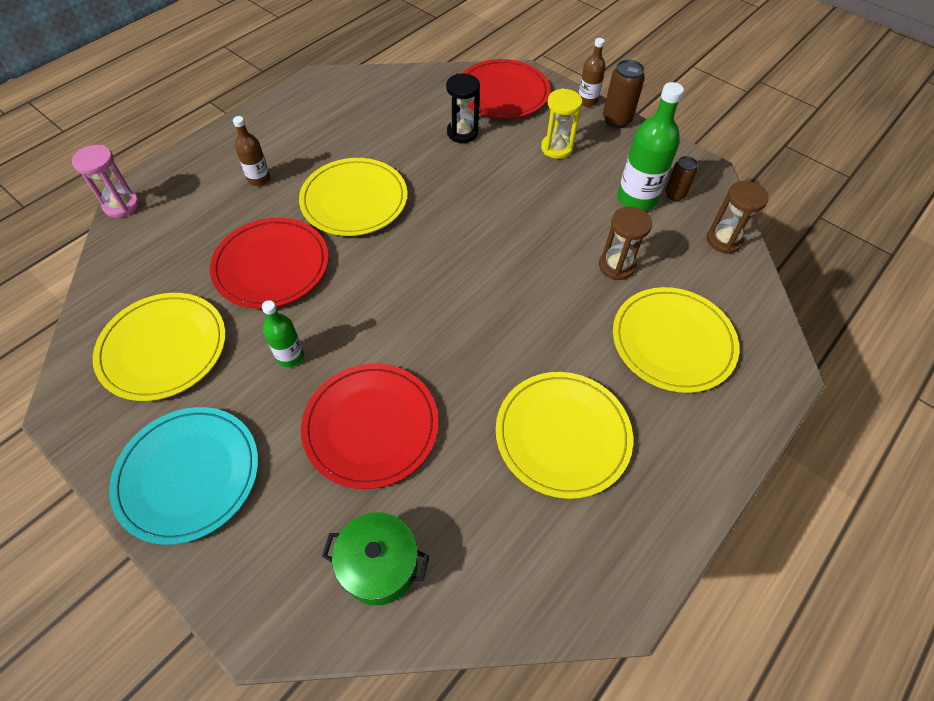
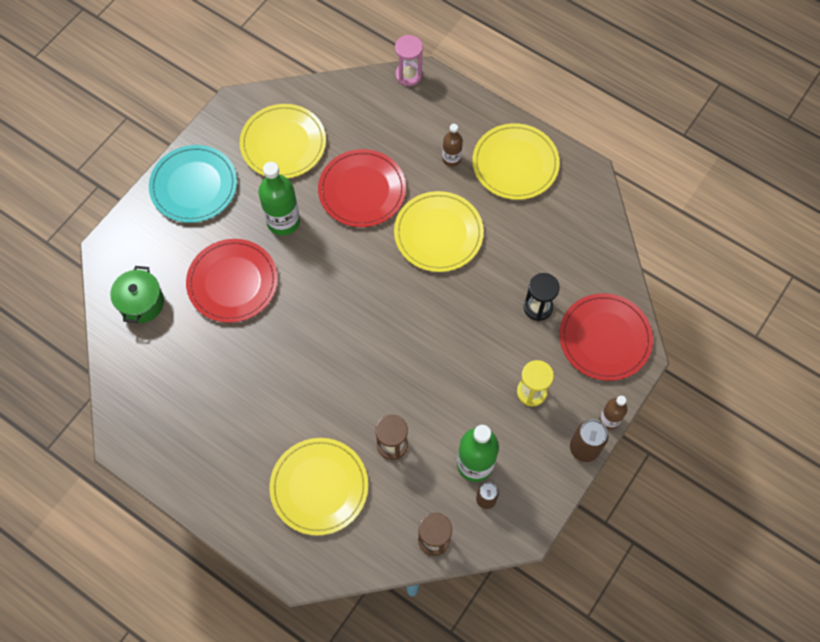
camera: 85 degrees right, 10 degrees up
(290, 356) = (283, 221): green bottle -> green bottle, size x1.74
(562, 435) = (233, 405): yellow plate -> yellow plate (515, 163)

